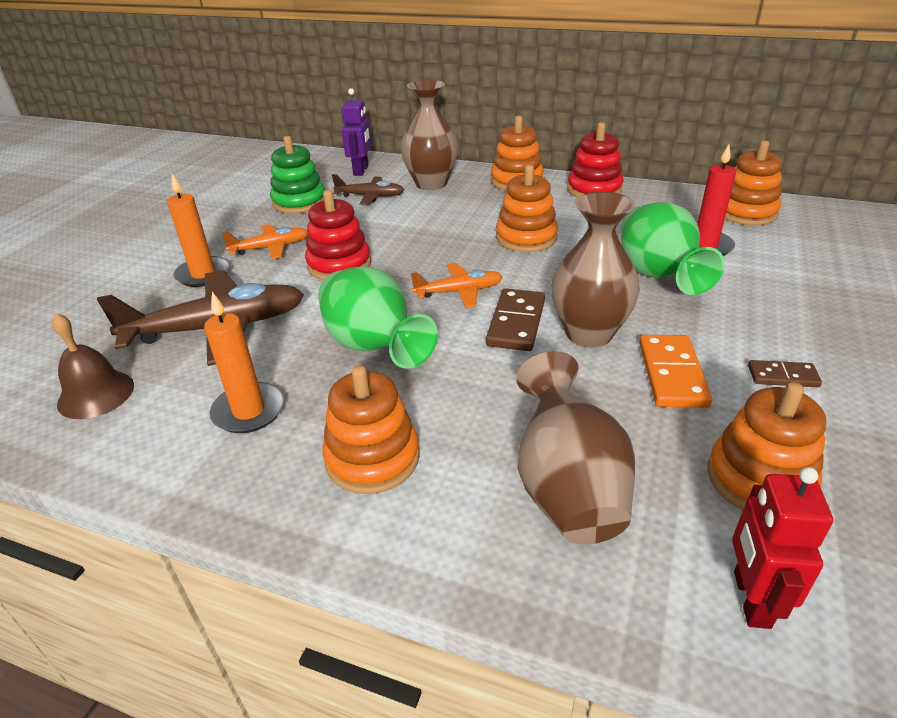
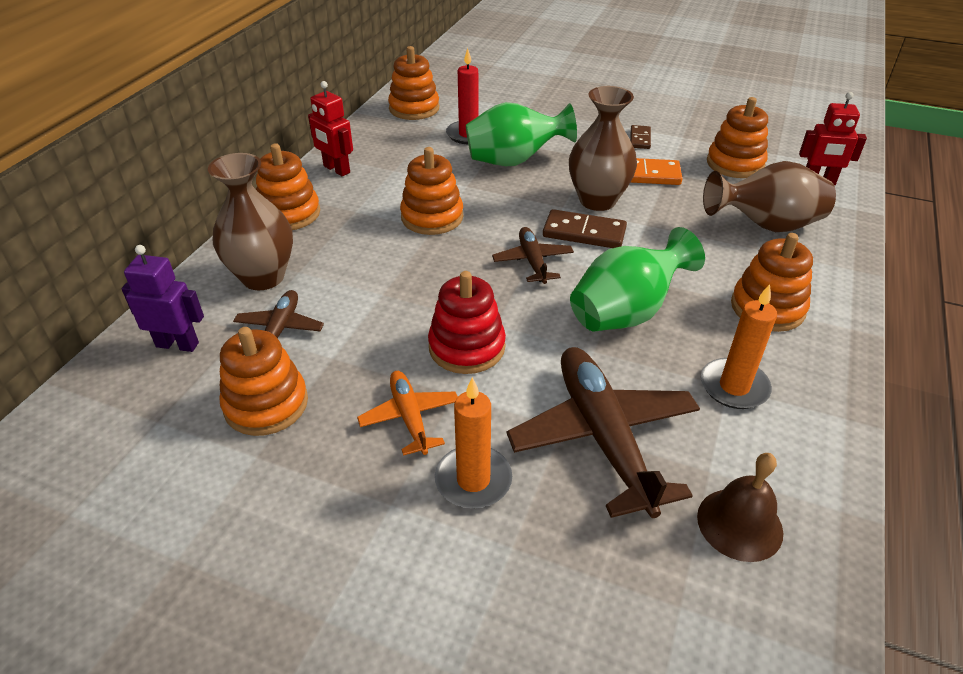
camera: 90 degrees left, 5 degrees up
(299, 202) = (266, 404): green stacking toy -> orange stacking toy
(459, 292) = (533, 261): orange plane -> brown plane
(594, 190) = (336, 169): red stacking toy -> red robot

